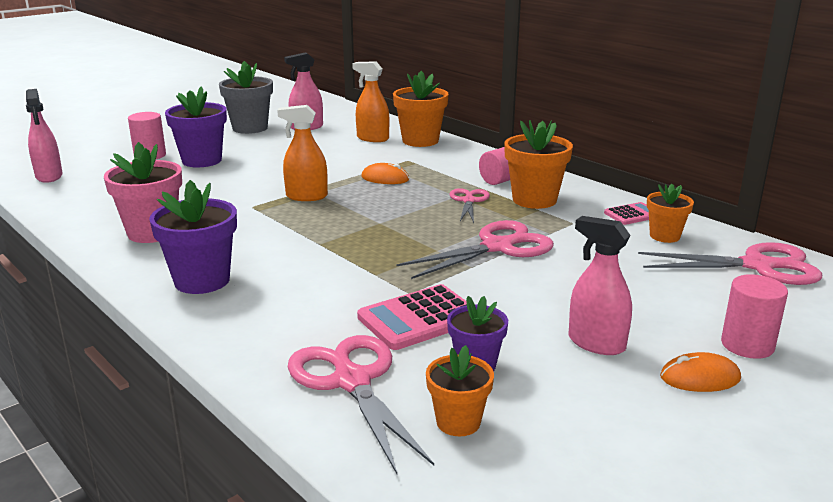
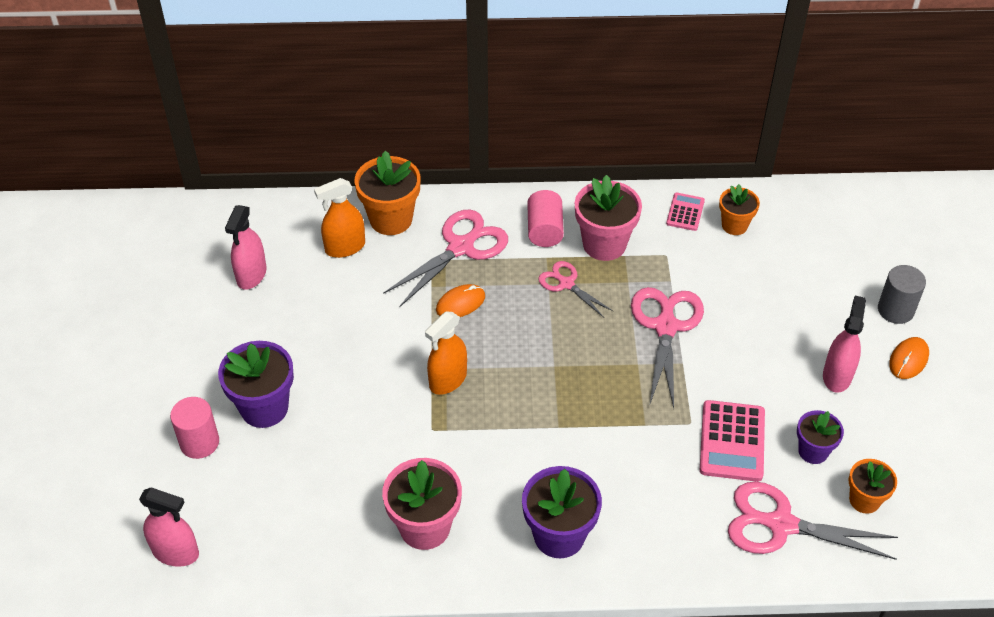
camera: 50 degrees left, 25 degrees up
(250, 128) = (199, 320): grey flower pot -> none
(534, 200) = (604, 244): orange flower pot -> pink flower pot
(596, 343) = (837, 376): pink spray bottle -> pink spray bottle turned 120 degrees clockwise
(747, 345) = (895, 310): pink cylinder -> grey cylinder
(757, 266) = (816, 219): pink scissors -> pink scissors (460, 247)

